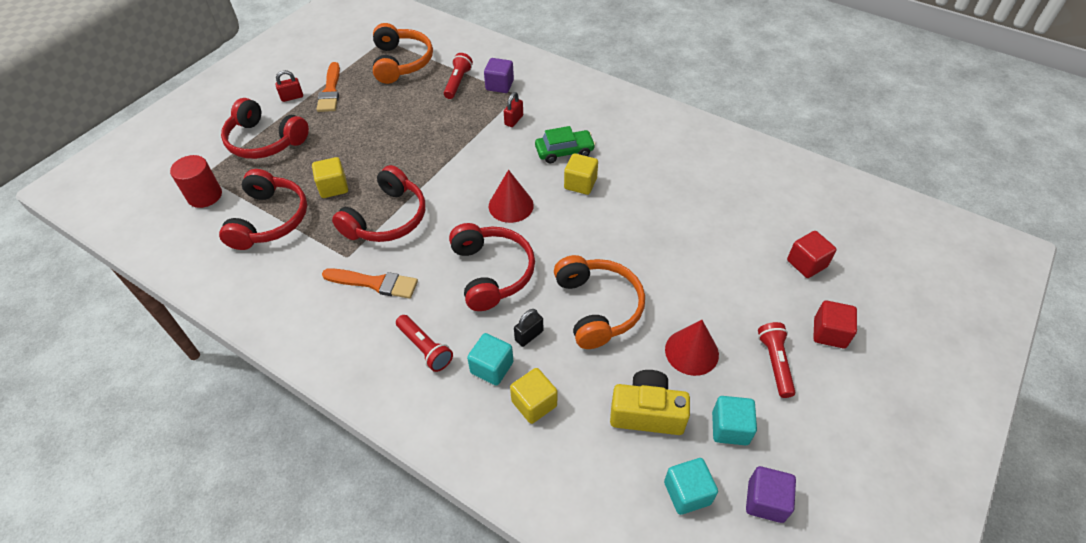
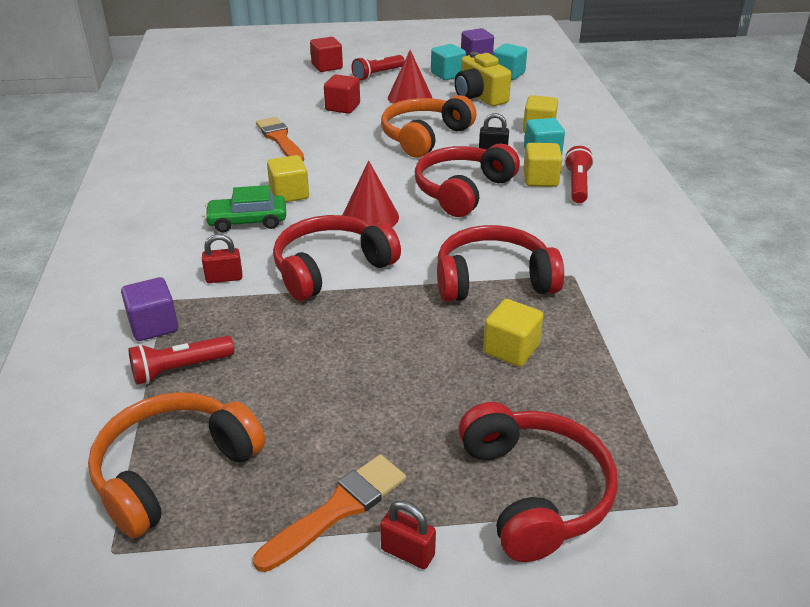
camera: 130 degrees left, 15 degrees down
(205, 196) = (695, 463): red cylinder -> none
(269, 219) = (625, 365): red headphones -> red headphones (331, 268)
(375, 283) = (569, 241): orange brush -> orange brush (280, 139)
(457, 331) = (540, 179): none -> yellow cube
(564, 151) = (247, 221): green car -> green car turned 45 degrees counterclockwise
(806, 264) = (268, 84): red cube -> red cube (342, 107)

